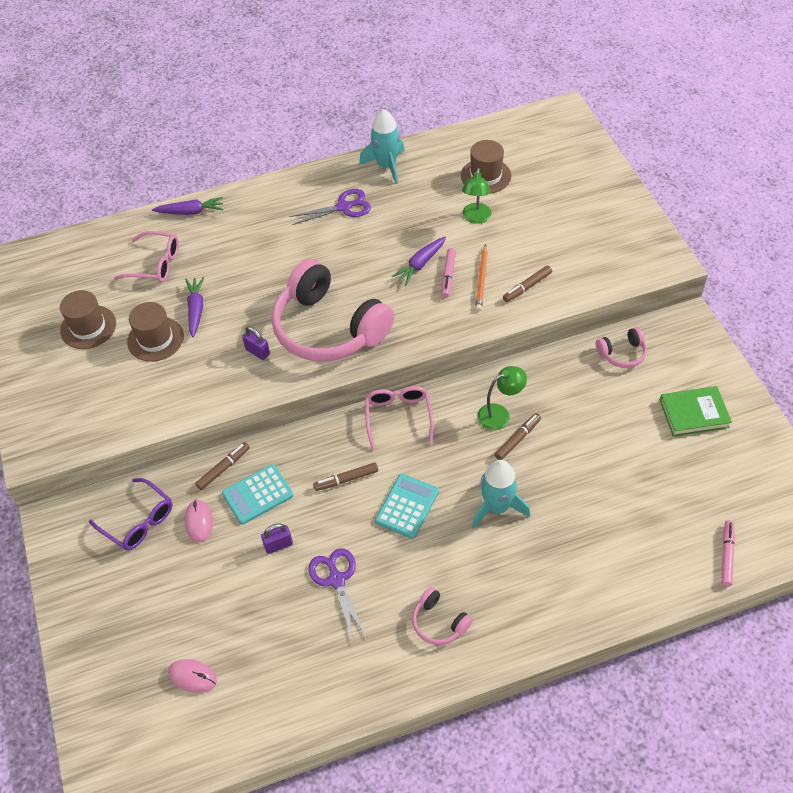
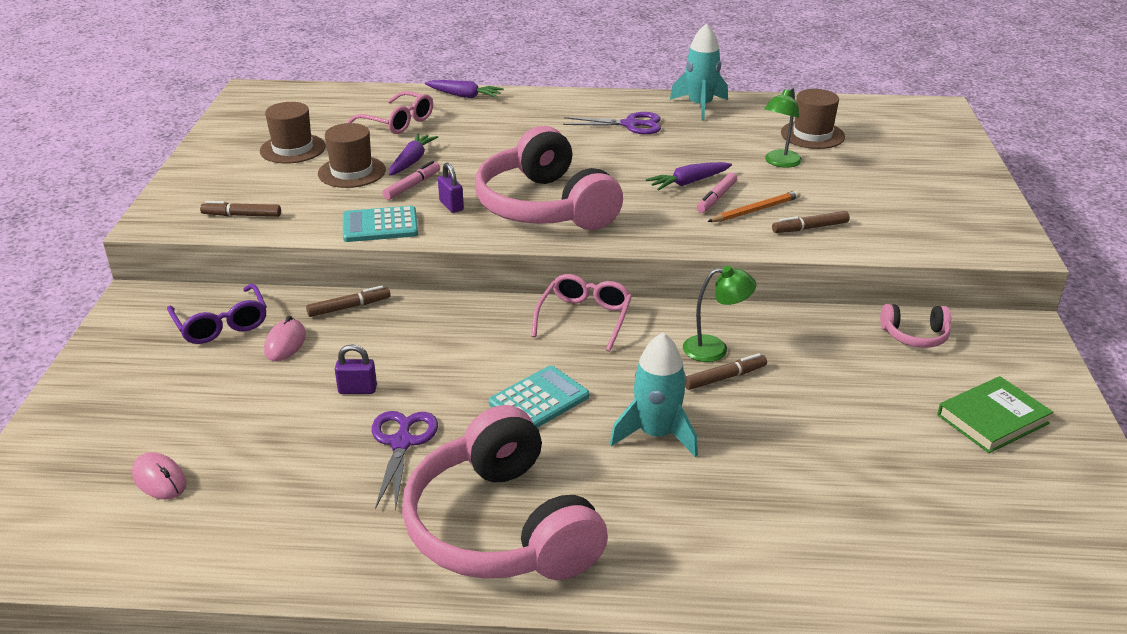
camera: 20 degrees right, 20 degrees down
(257, 494) = (369, 339): turquoise calculator -> turquoise calculator (380, 225)
(346, 479) = (482, 355): brown marker -> brown marker (242, 215)
(439, 622) = (501, 527): pink headphones -> pink headphones, size x2.35
(481, 280) = (755, 210): orange pencil -> orange pencil turned 150 degrees counterclockwise
(694, 413) = (992, 419): green book -> green book turned 45 degrees counterclockwise
(726, 555) = (974, 588): pink marker -> pink marker (412, 186)

